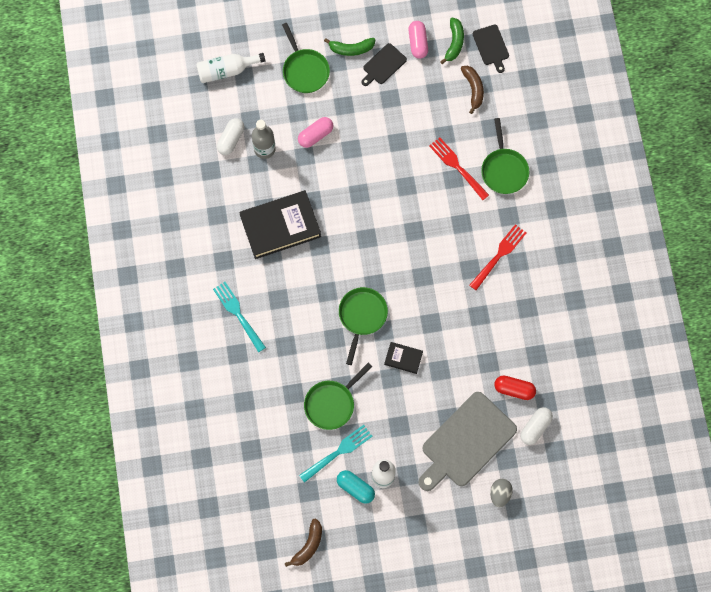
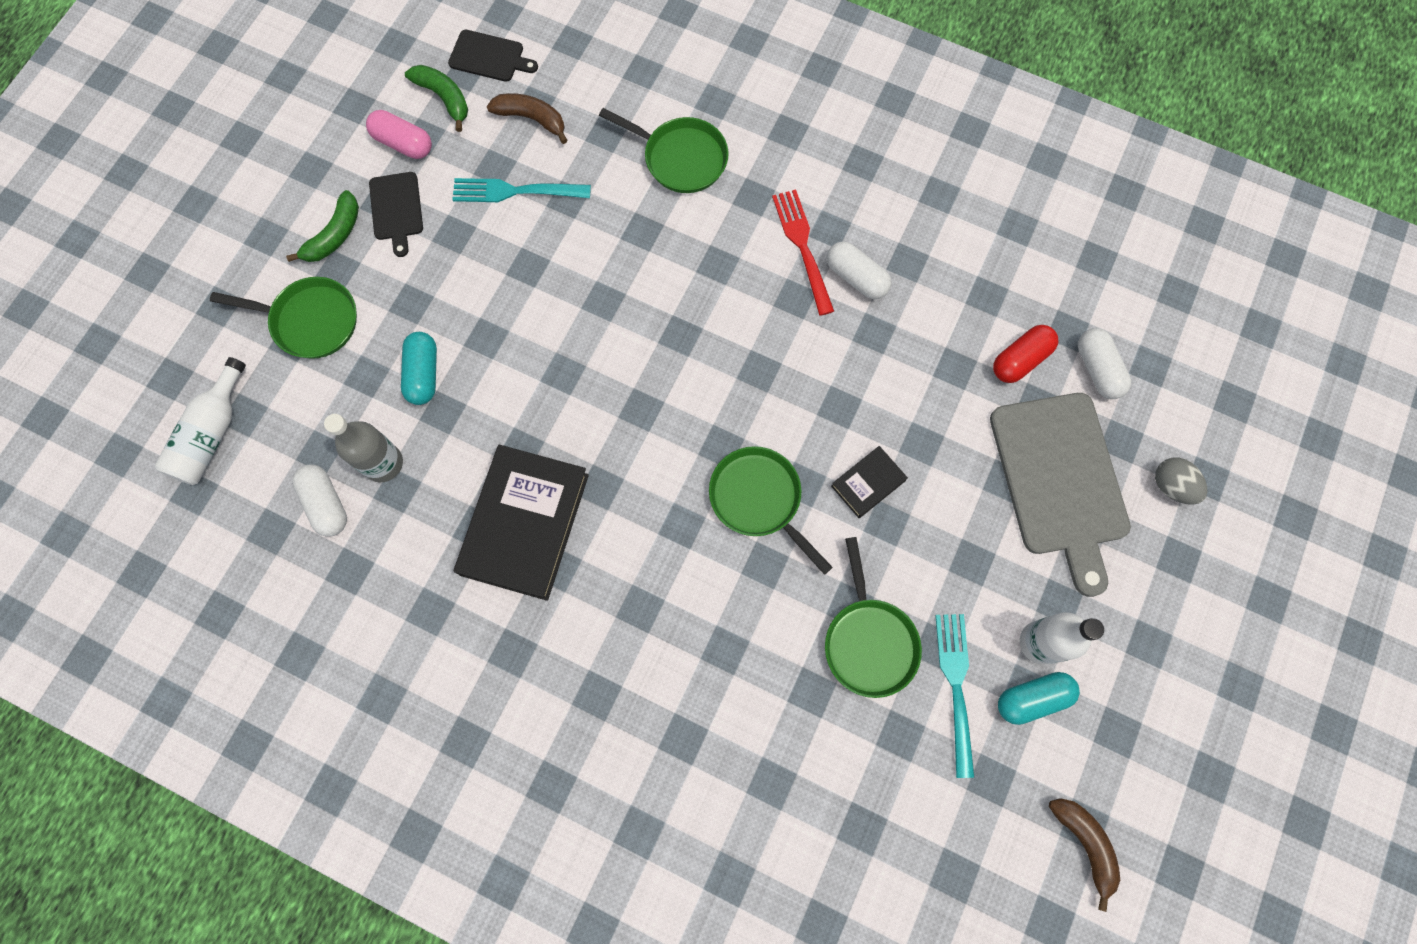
camera: 55 degrees left, 0 degrees up
(238, 315) = (620, 691): turquoise fork -> turquoise fork (516, 191)
(315, 135) = (423, 374): pink capsule -> turquoise capsule
(458, 167) = (630, 214): red fork -> none
(501, 289) = (856, 277): none -> white capsule

